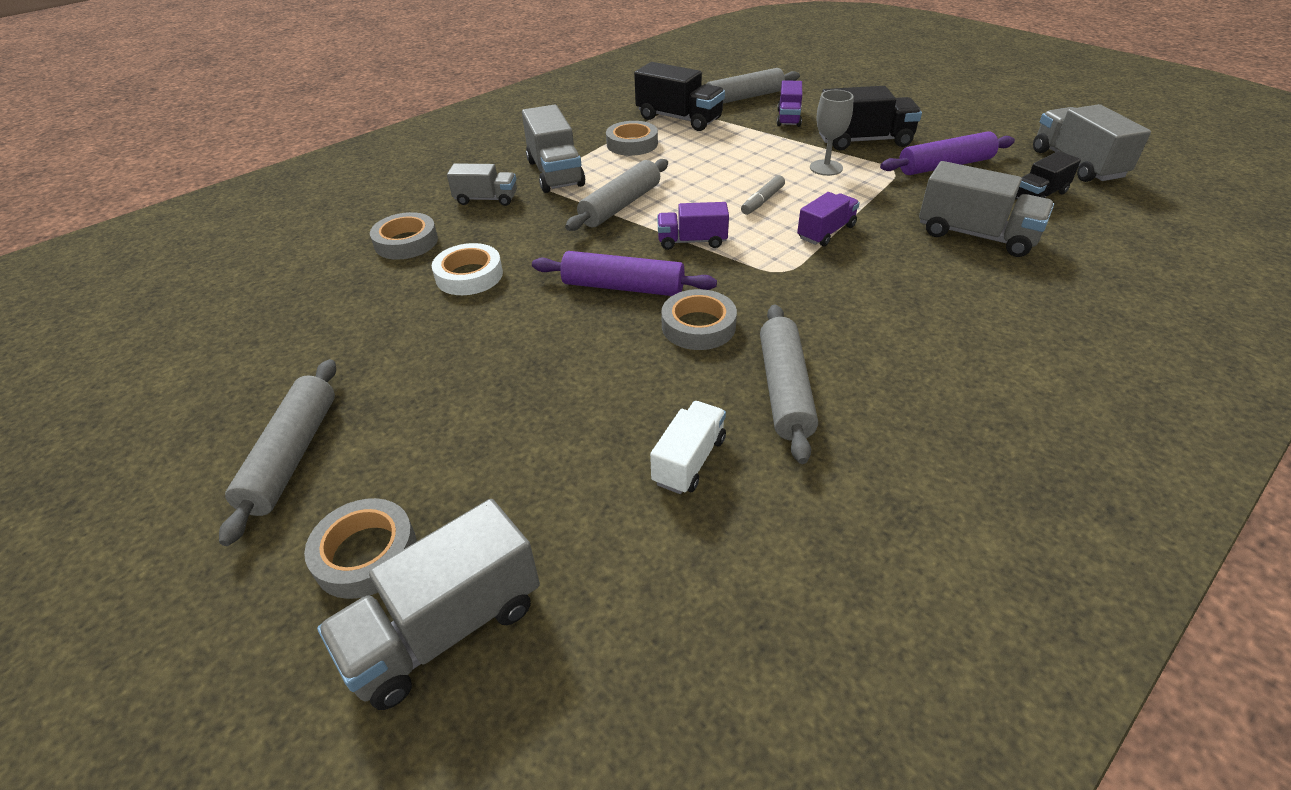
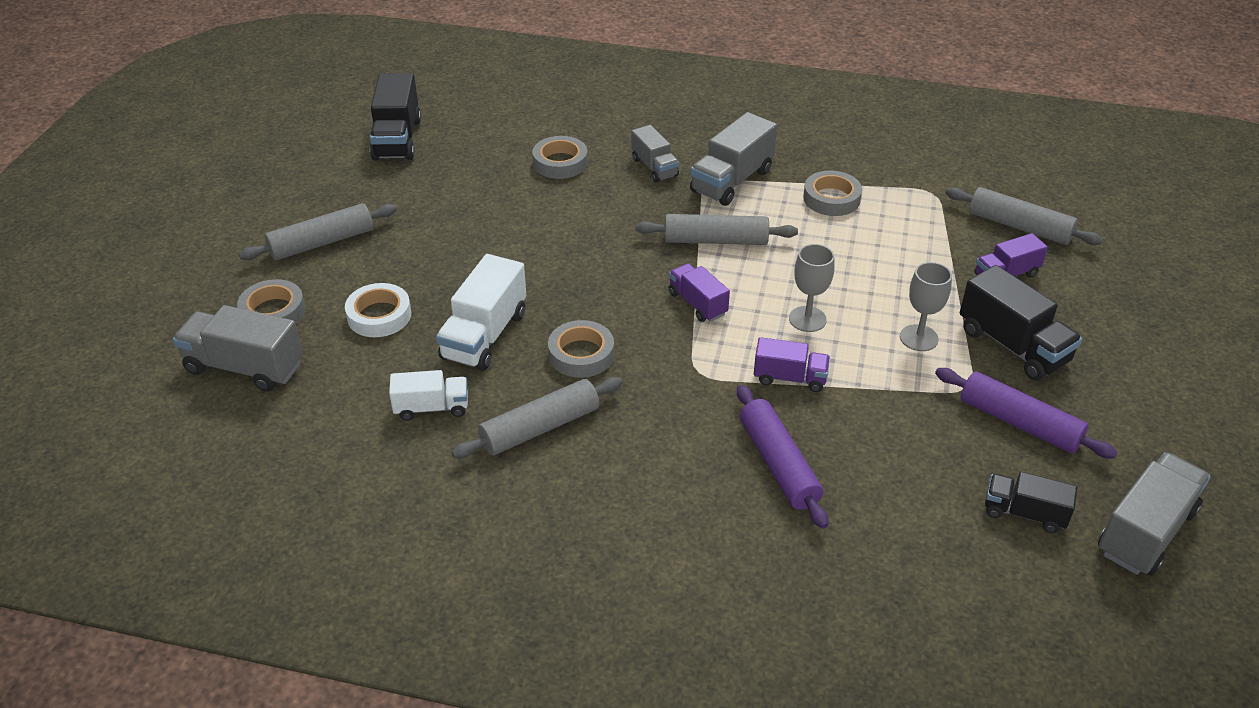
camera: 55 degrees right, 0 degrees up
(469, 275) = (546, 214): white tape -> white tape (379, 315)
(608, 379) = (484, 336): none -> white truck
(623, 287) = (598, 295): purple rolling pin -> purple rolling pin (778, 464)
(679, 119) = (917, 204): black truck -> black truck (397, 139)
(762, 201) = (807, 319): grey marker -> grey goblet
(976, 235) = (883, 481): grey truck -> none

